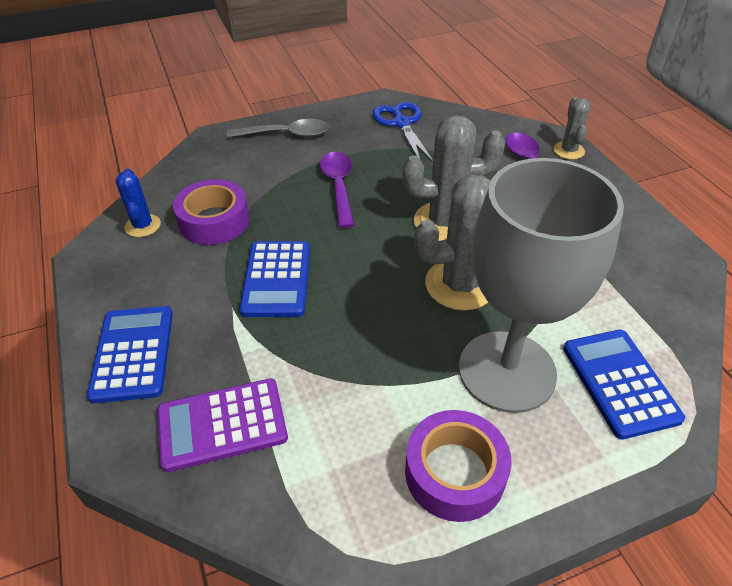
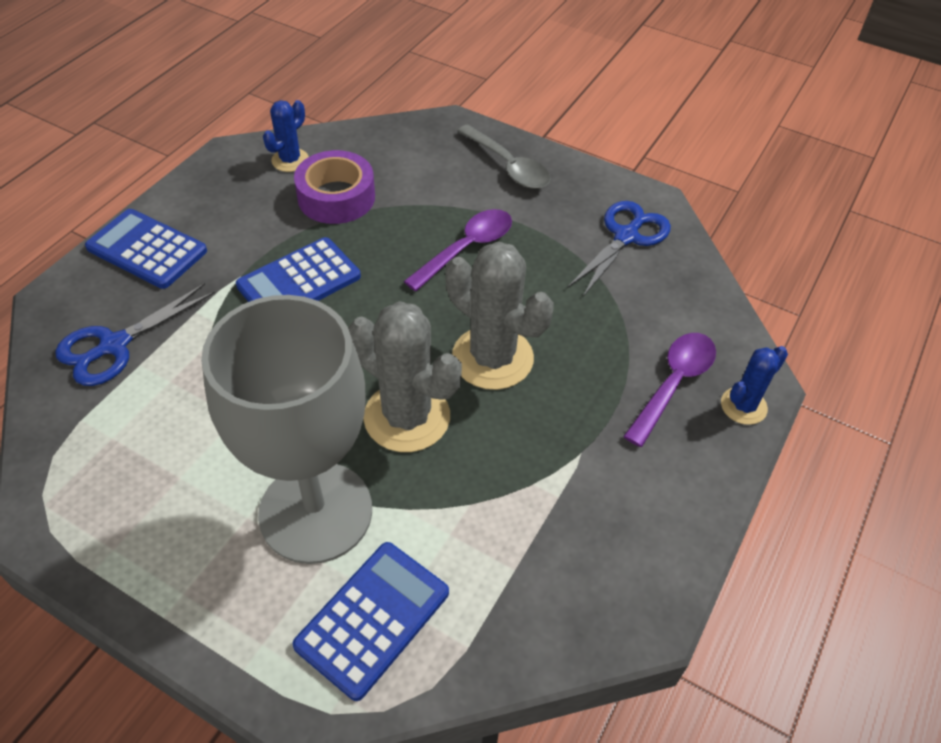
camera: 50 degrees right, 5 degrees up
(133, 353) = (147, 249): blue calculator -> blue calculator turned 105 degrees counterclockwise
(222, 424) = (114, 345): purple calculator -> blue scissors
(454, 472) = (165, 528): purple tape -> none
(568, 150) = (743, 406): grey cactus -> blue cactus

